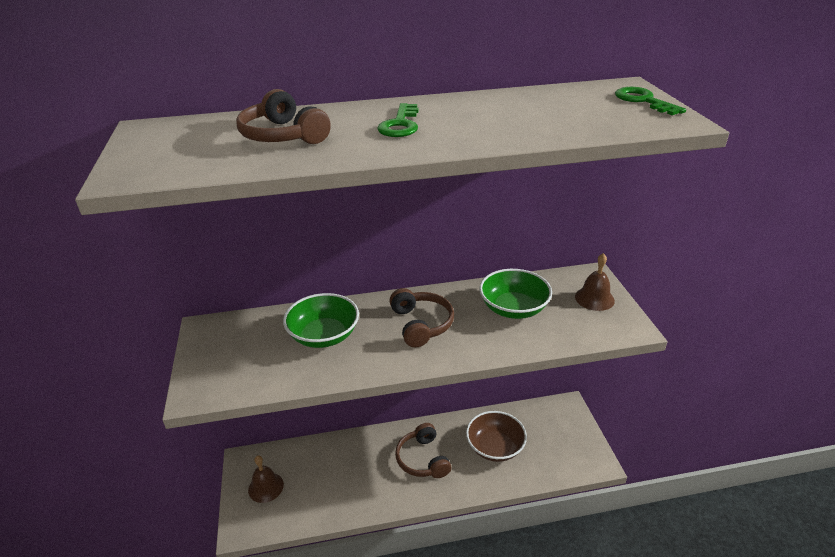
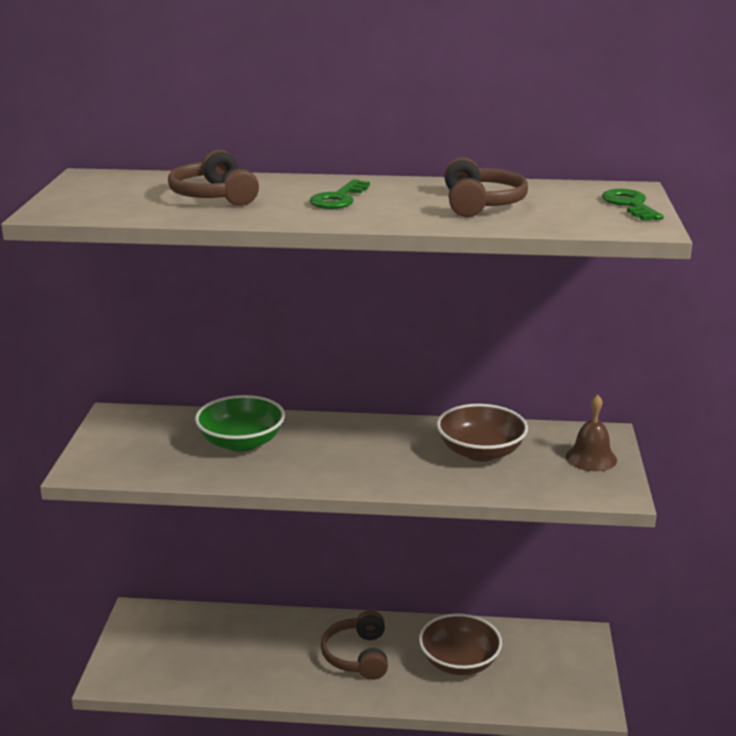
camera: 15 degrees right, 10 degrees down
(266, 487) = (152, 645): brown bell -> none
(421, 324) = (359, 450): brown headphones -> brown headphones (481, 204)
(513, 308) = (480, 452): green bowl -> brown bowl

